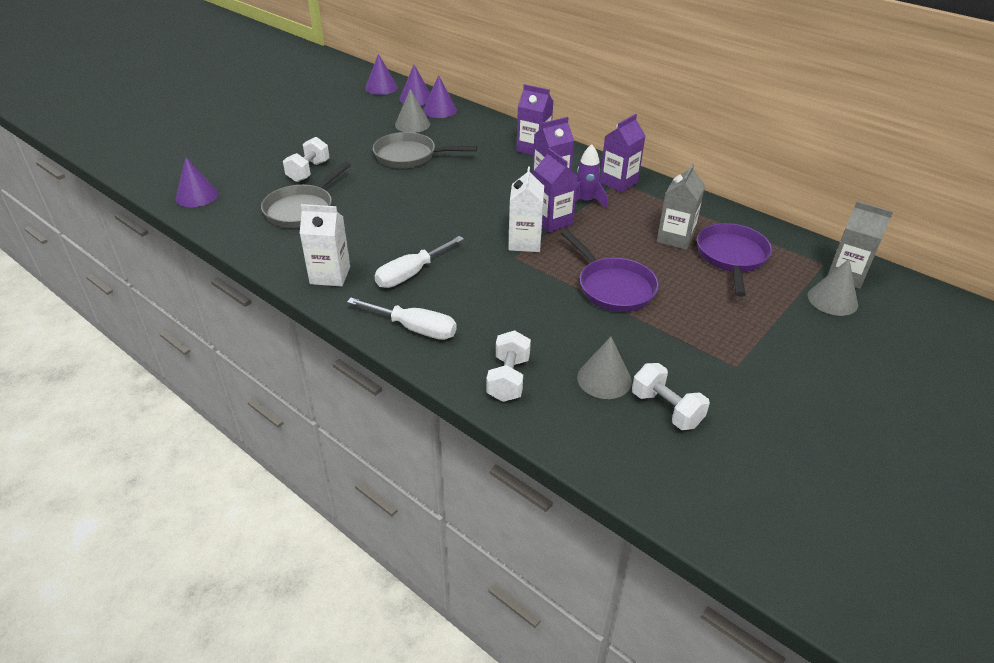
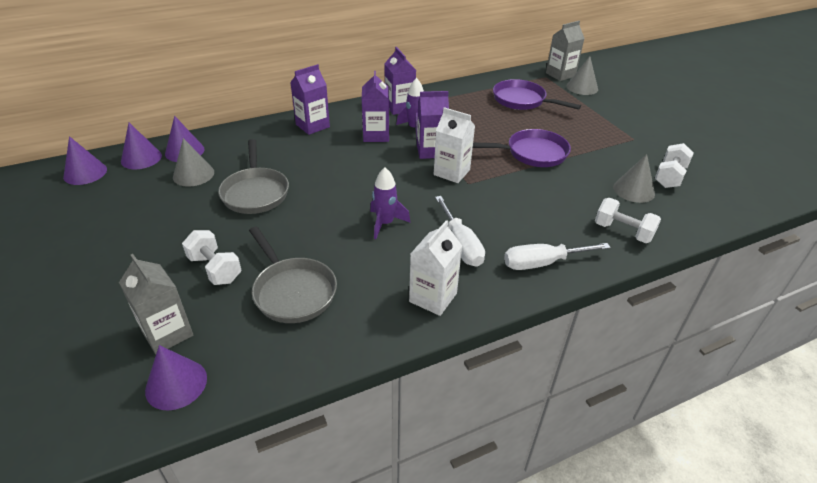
camera: 65 degrees left, 0 degrees up
(409, 156) = (255, 192): grey pan -> grey pan turned 45 degrees counterclockwise
(413, 226) = (385, 223): none -> purple rocket
(414, 329) = (542, 263): white screwdriver -> white screwdriver turned 150 degrees counterclockwise
(666, 409) = (669, 177): white dumbbell -> white dumbbell turned 45 degrees counterclockwise
(675, 238) = (488, 111): grey carton -> grey carton (167, 333)

